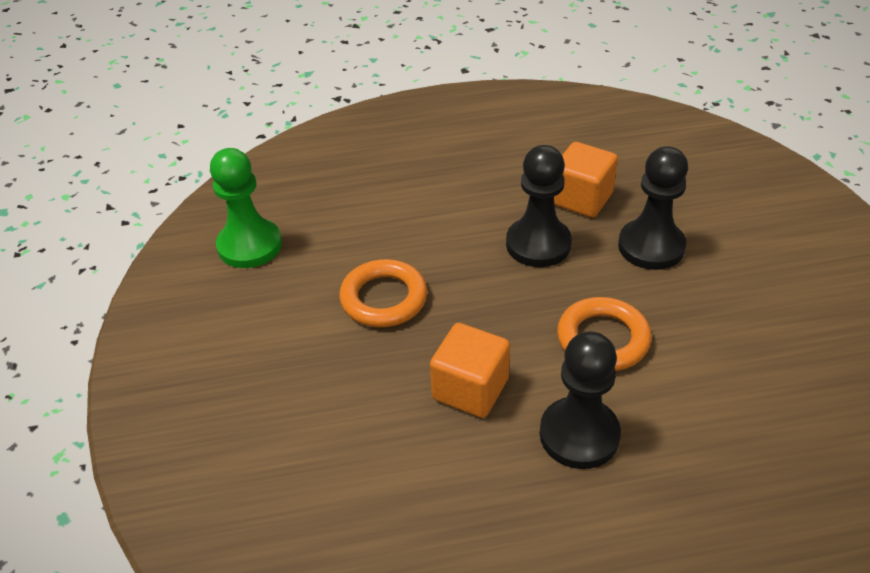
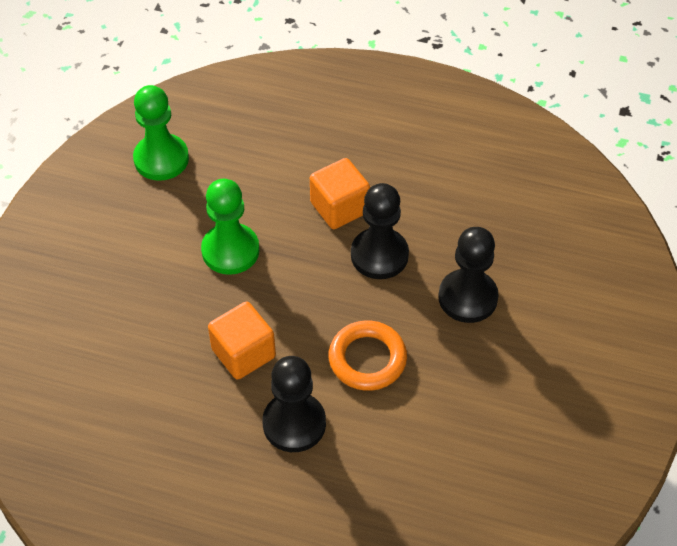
camera: 25 degrees right, 10 degrees up
(384, 298) = (230, 250): orange ring -> green pawn
(581, 199) = (446, 228): orange cube -> orange cube (339, 207)

